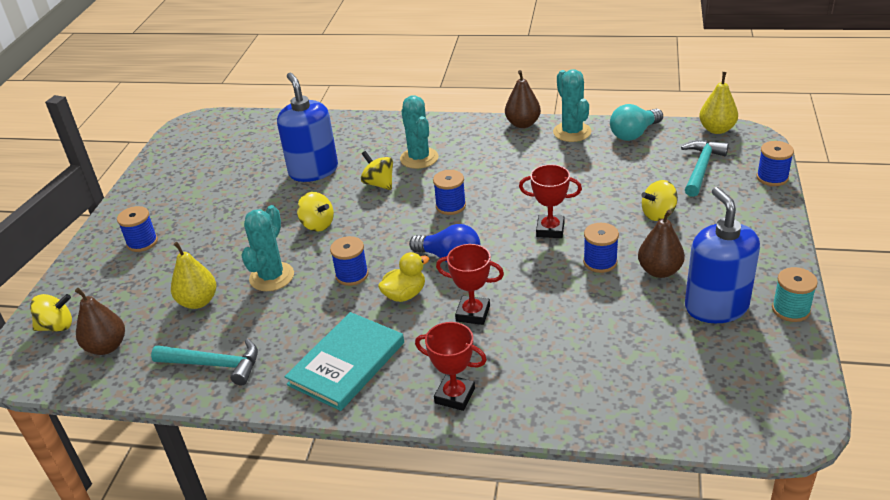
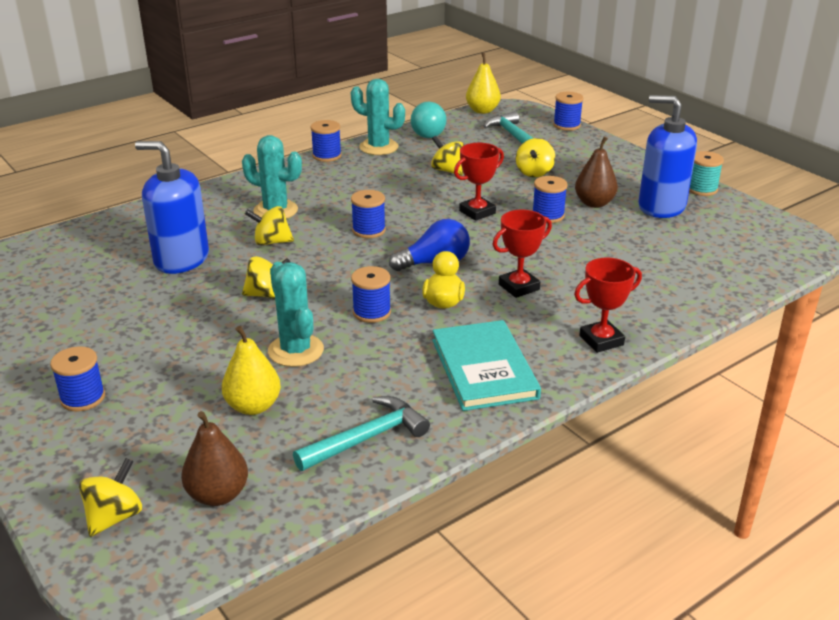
camera: 50 degrees left, 5 degrees down
(522, 124) = (327, 156): brown pear -> blue spool
(589, 179) = (447, 171): none -> yellow spinning top

